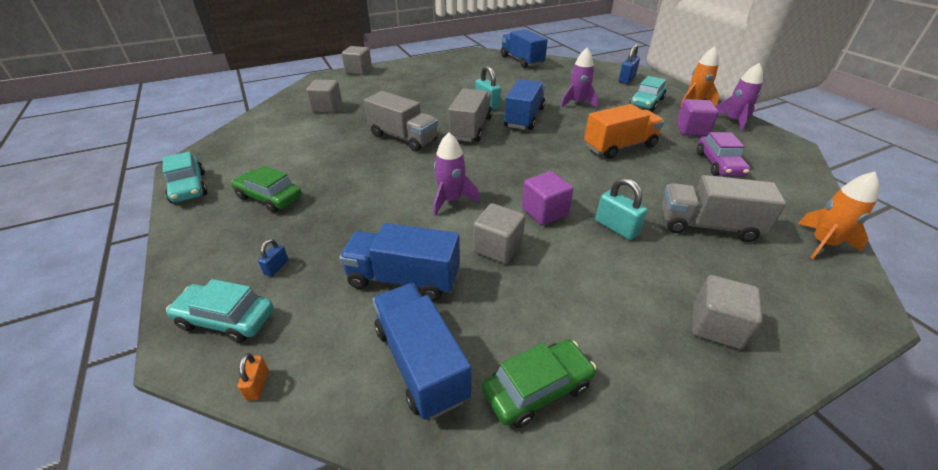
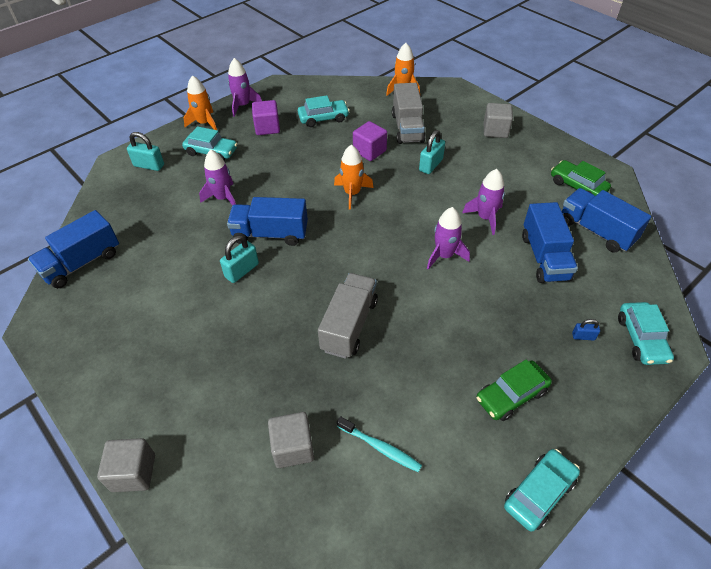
camera: 105 degrees left, 10 degrees up
(258, 385) = (662, 295): orange padlock -> none
(269, 197) = (511, 395): green car -> green car turned 45 degrees clockwise
(295, 134) = (380, 447): none -> turquoise toothbrush
(420, 363) = (596, 231): blue truck -> blue truck turned 90 degrees clockwise
(471, 128) = (309, 272): grey truck -> none
(497, 248) = (485, 218): grey cube -> purple rocket
(544, 212) = (431, 200): purple cube -> purple cube (369, 151)
(569, 162) = (352, 193): none -> orange rocket
(619, 146) = (312, 166): orange truck -> none
(626, 79) = (149, 165): blue padlock -> turquoise padlock
(719, 164) = (323, 118): purple car -> turquoise car

